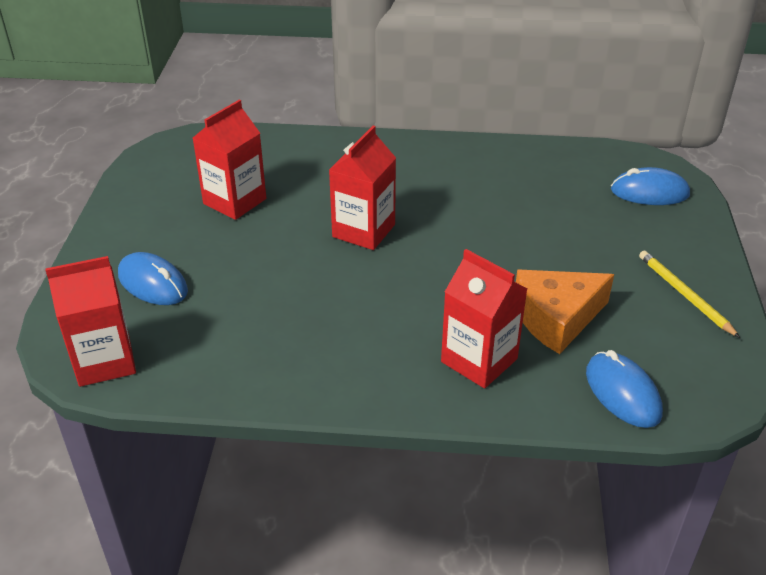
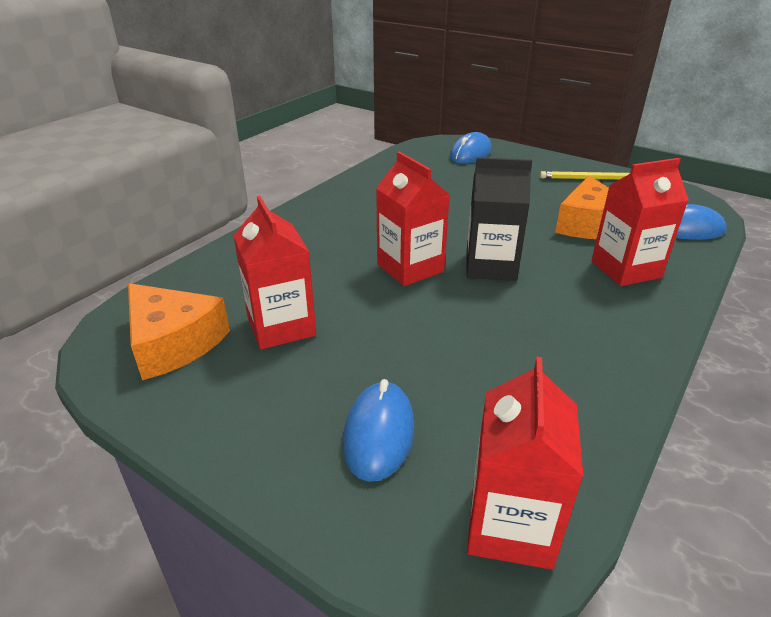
camera: 60 degrees left, 5 degrees down
(153, 283) = (379, 434): blue mouse -> blue mouse turned 60 degrees counterclockwise
(186, 168) = (173, 343): none -> orange cheese
(406, 273) = (490, 266): none -> black carton

